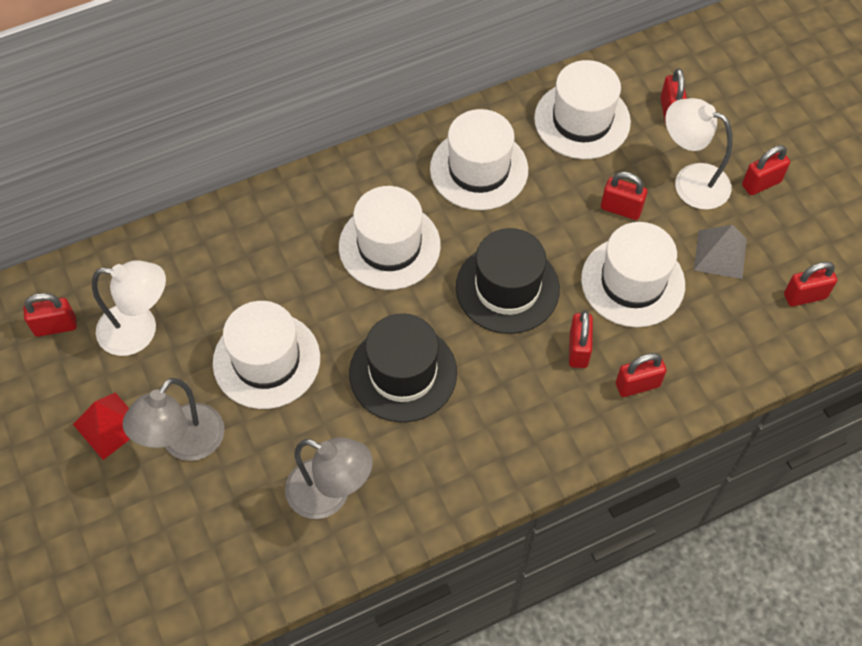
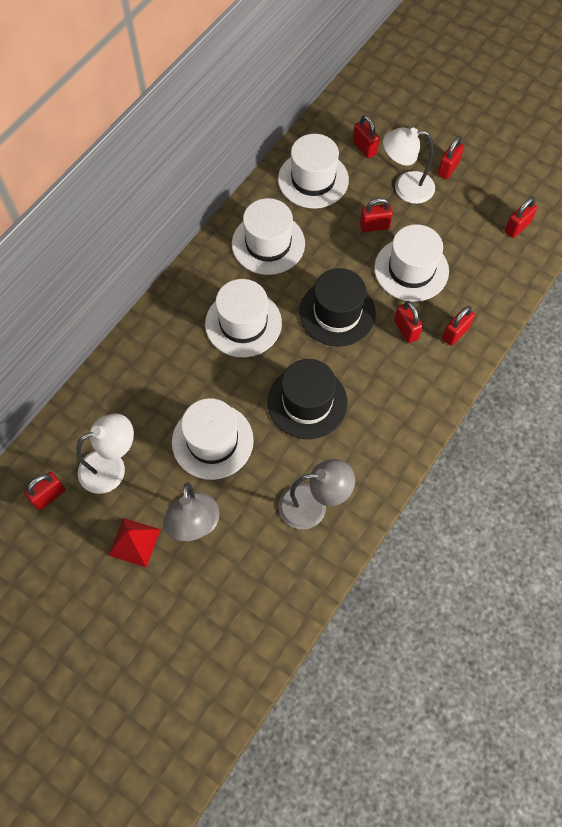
camera: 30 degrees left, 5 degrees up
(720, 254) = (452, 226): grey pyramid -> none

